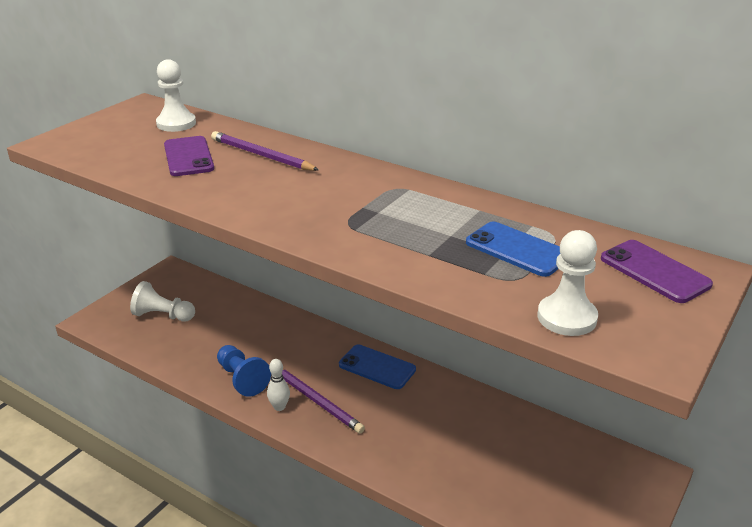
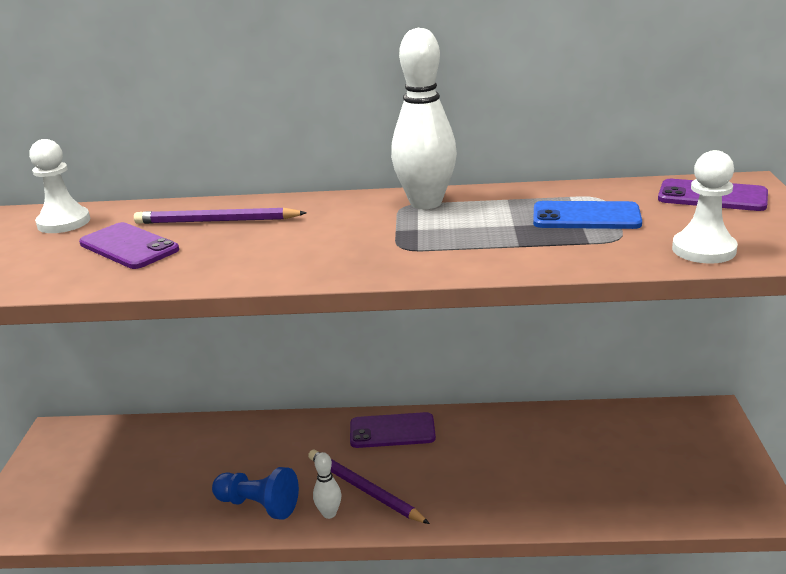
camera: 30 degrees left, 5 degrees down
(163, 315) = (92, 483): white pawn -> none
(317, 401) = (363, 489): purple pencil -> purple pencil turned 150 degrees counterclockwise
(377, 367) = (392, 431): blue phone -> purple phone
(415, 191) = (426, 203): none -> white bowling pin

